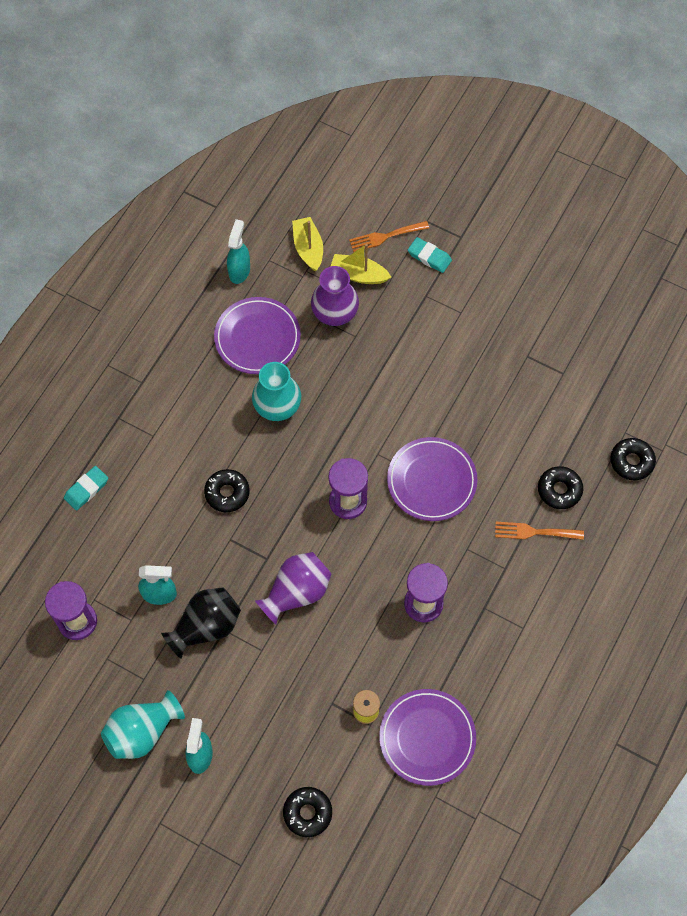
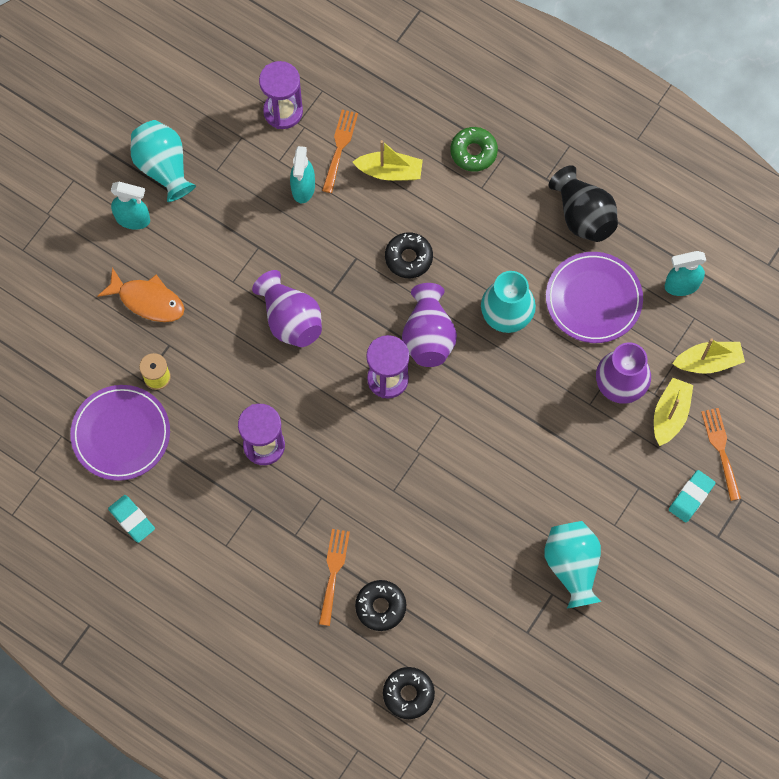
camera: 95 degrees right, 5 degrees up
(86, 489) = (425, 122): turquoise eraser -> turquoise eraser (132, 519)
(115, 564) = (339, 147): none -> orange fork
(117, 445) = (473, 152): none -> green donut
(139, 516) = (390, 171): none -> yellow boat
(206, 627) = (263, 230): black vase -> black vase (583, 216)
(239, 270) = (681, 285): turquoise spray bottle -> turquoise spray bottle turned 150 degrees clockwise
(287, 729) = (147, 300): none -> orange fish
(303, 470) = (428, 336): none -> purple vase
(307, 813) = (63, 314): black donut -> none
(431, 481) = (404, 469): purple plate -> none
(501, 342) = (572, 566): none -> turquoise vase

